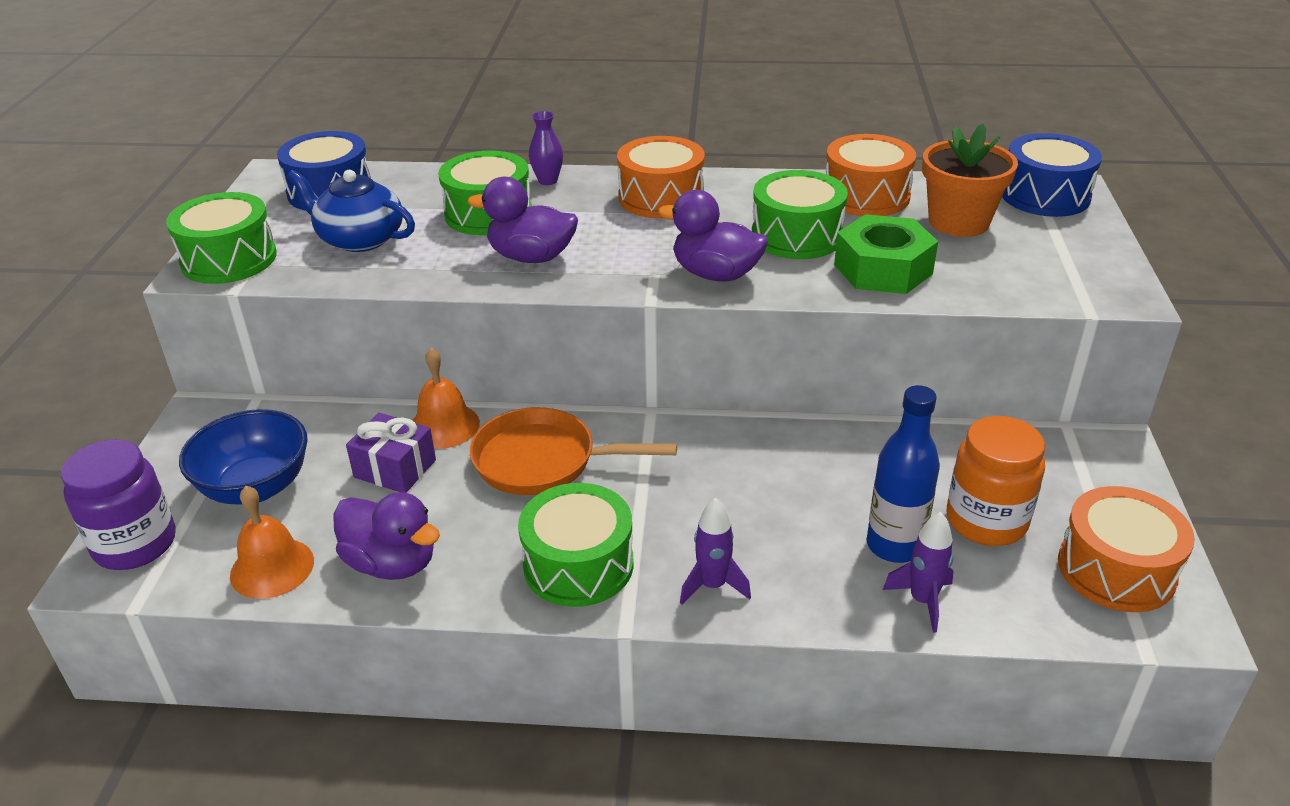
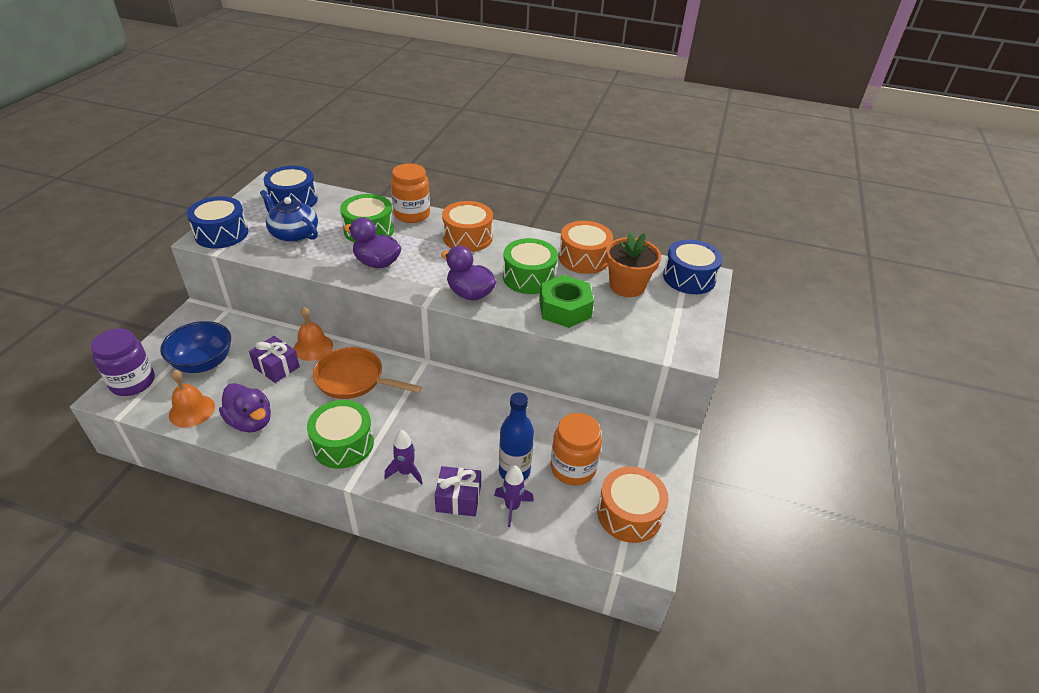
camera: 10 degrees right, 5 degrees up
(229, 259) = (221, 234): green drum -> blue drum
(548, 180) = (412, 214): purple vase -> orange jar
(826, 608) = (458, 499): none -> purple gift

